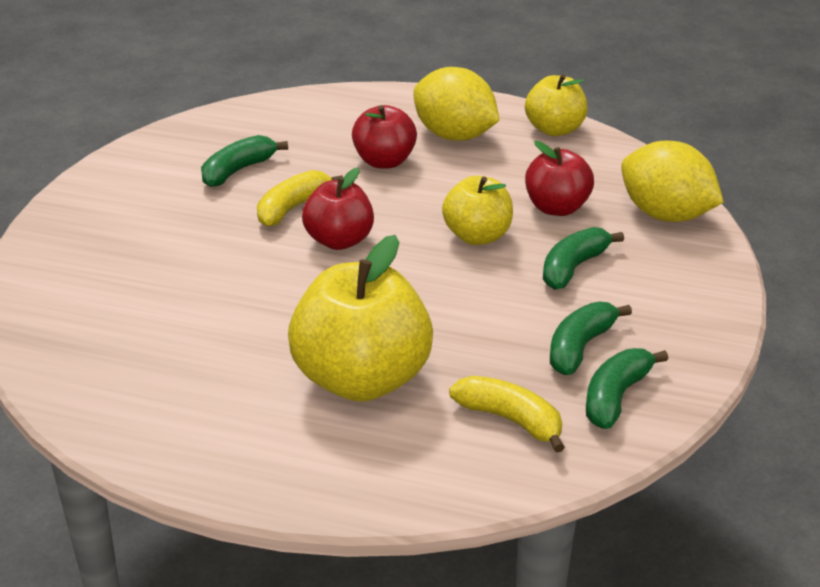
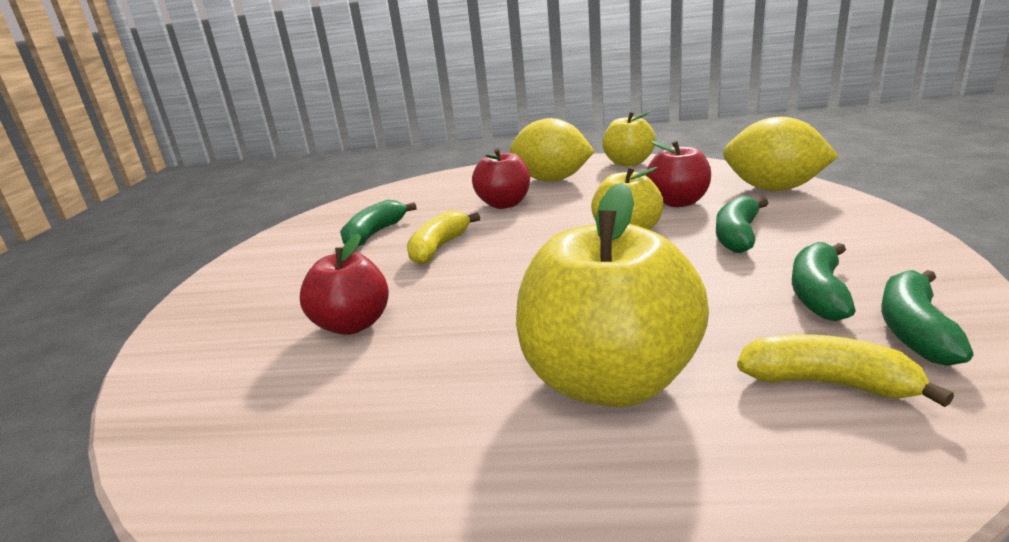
camera: 10 degrees left, 10 degrees down
(339, 241) = (498, 262): red apple -> red apple (353, 325)

